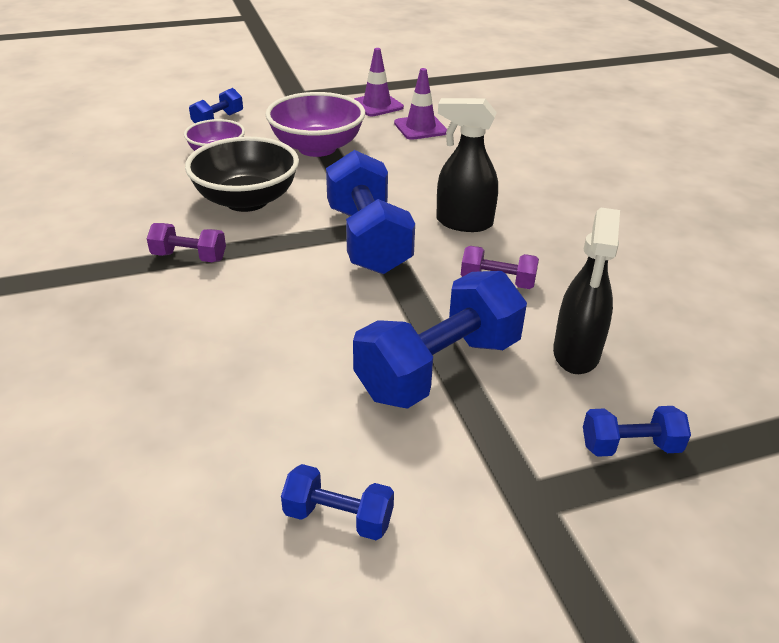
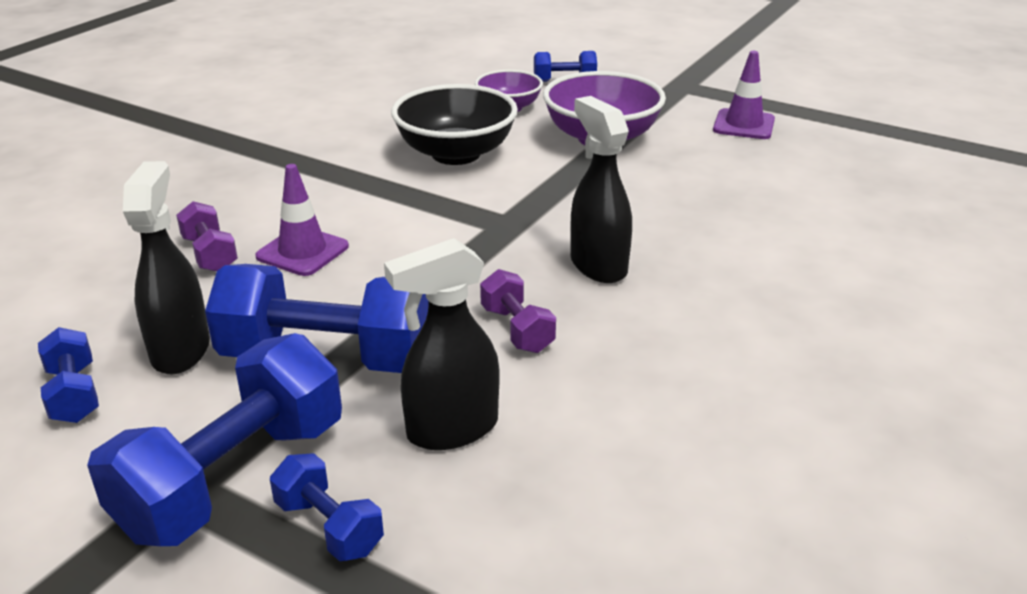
camera: 50 degrees right, 5 degrees down
(189, 257) = (335, 174): purple dumbbell -> purple dumbbell (210, 254)
(344, 433) = (181, 350): none -> black spray bottle
(368, 239) = (483, 232): blue dumbbell -> blue dumbbell (233, 478)
(420, 128) = (745, 164): purple traffic cone -> purple traffic cone (302, 252)

